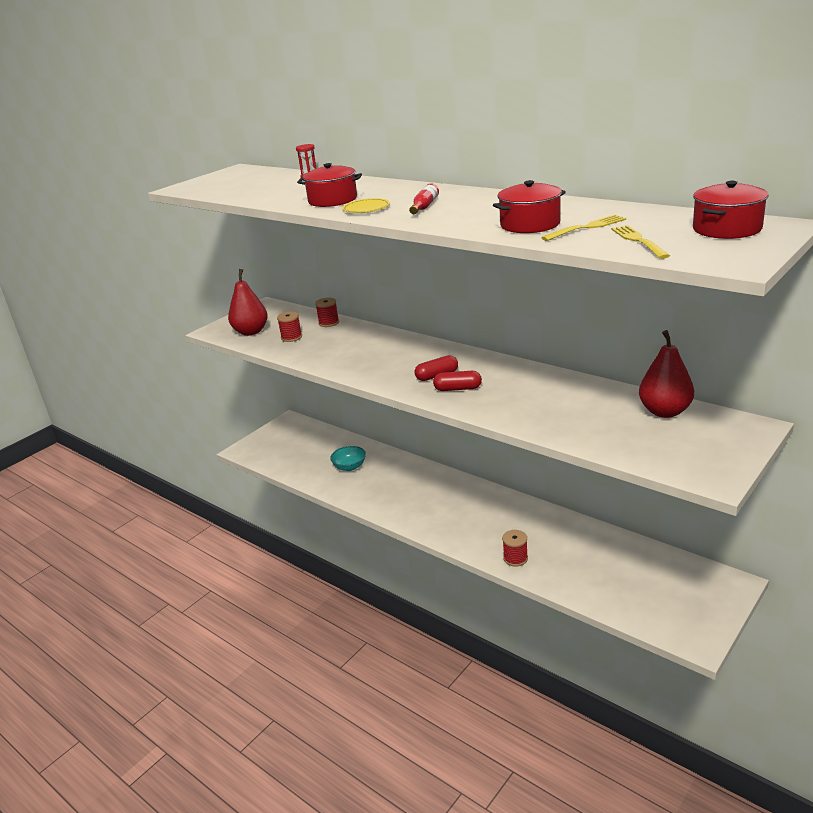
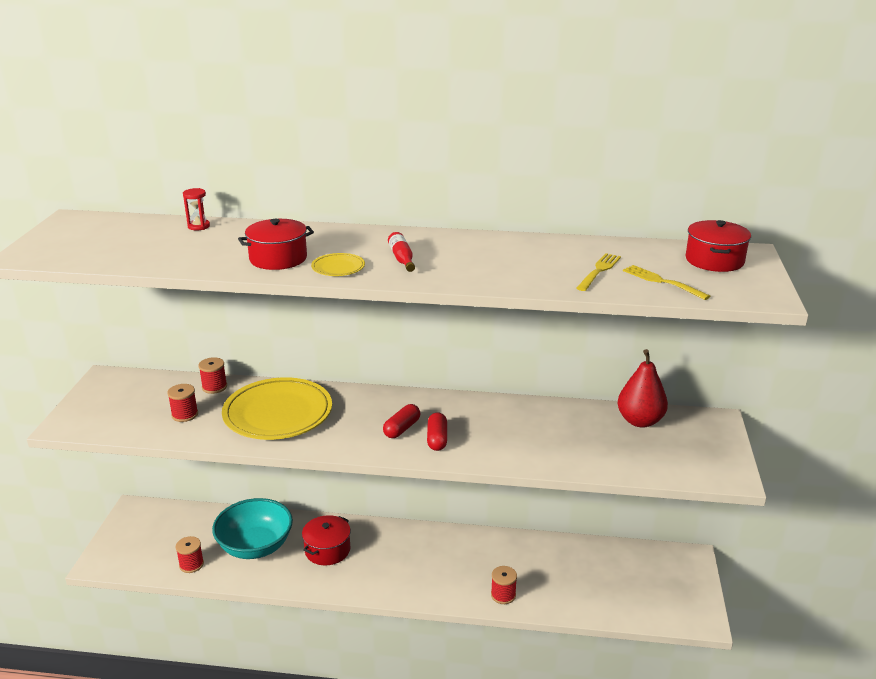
camera: 35 degrees left, 0 degrees up
(251, 332) = (122, 417): red pear -> none
(298, 467) = (191, 564): none -> red spool
(349, 467) = (255, 546): turquoise bowl -> turquoise bowl, size x1.86
(354, 348) = (278, 414): none -> yellow plate
(458, 389) = (437, 439): red capsule -> red capsule turned 60 degrees counterclockwise
(530, 224) = (542, 272): red pot -> red pot (327, 550)

